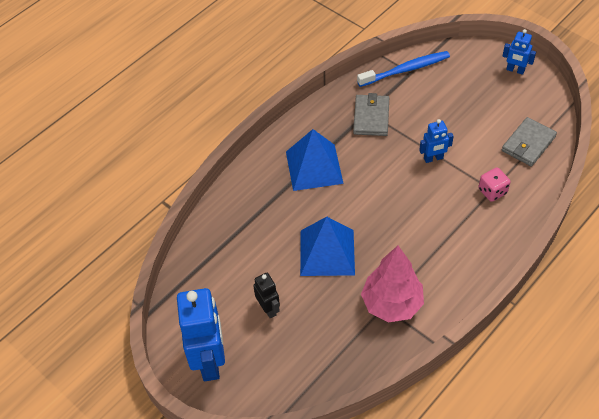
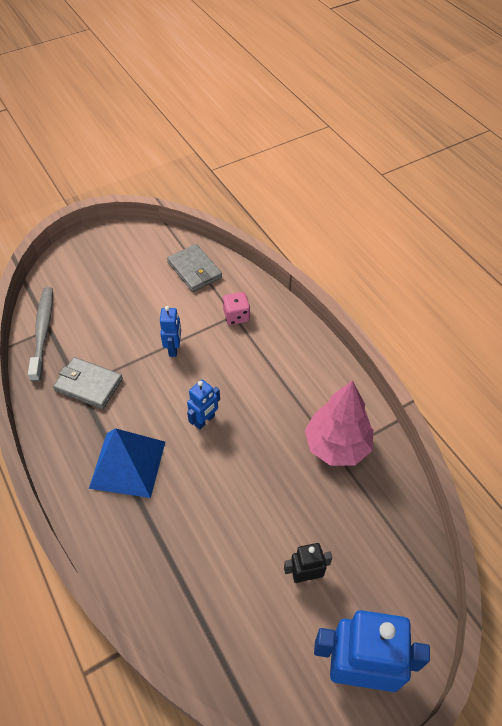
camera: 75 degrees left, 0 degrees up
(327, 252) = (251, 487): blue pyramid -> none
(406, 70) = (43, 332): blue toothbrush -> grey toothbrush
(515, 70) = (102, 247): blue robot -> blue robot (205, 420)

